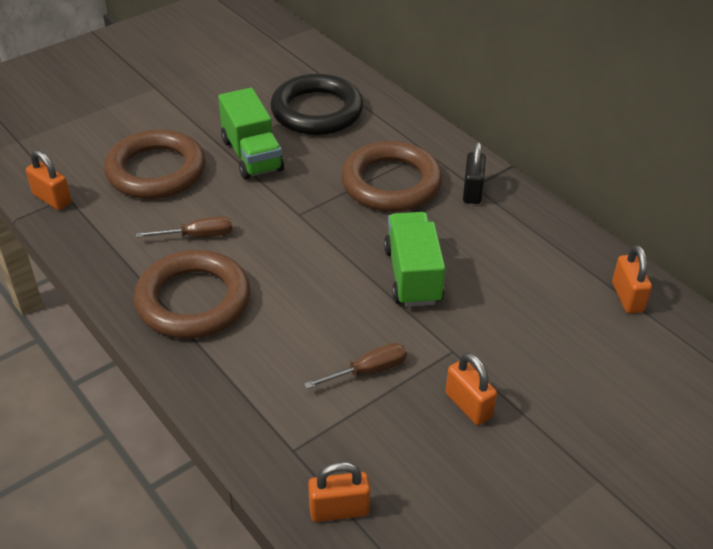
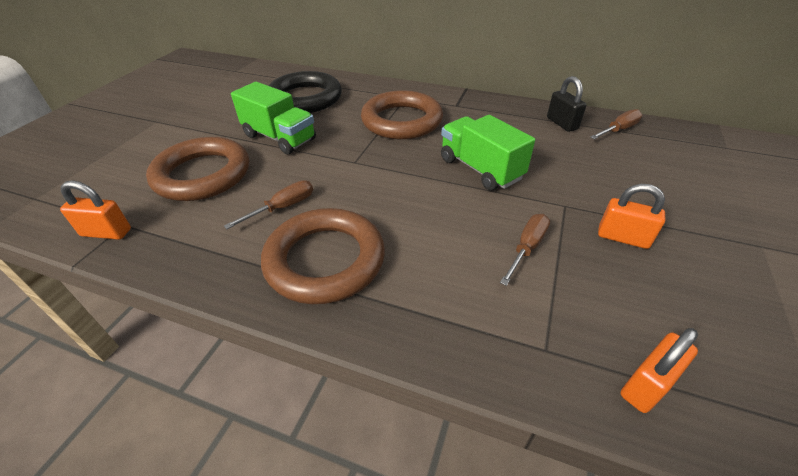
camera: 30 degrees left, 0 degrees up
(472, 191) = (459, 108): black padlock -> black padlock (562, 123)
(627, 297) = (618, 130): orange padlock -> brown screwdriver

